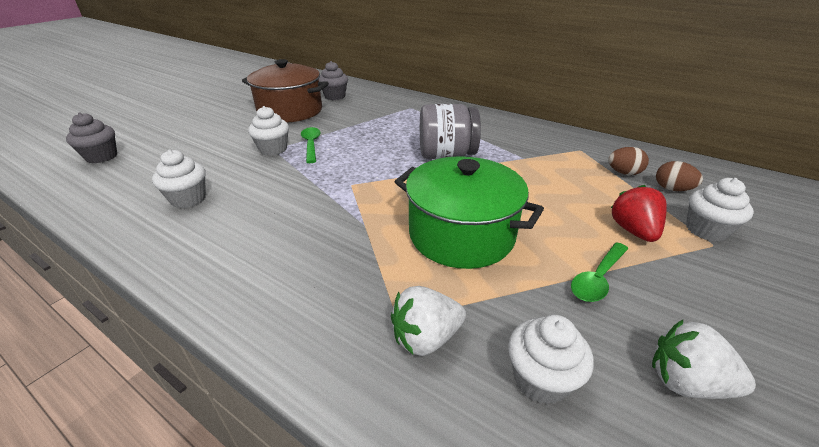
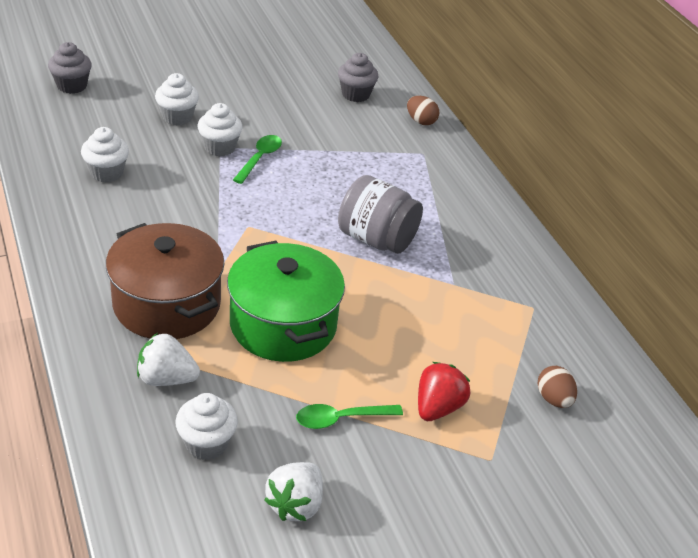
camera: 30 degrees right, 5 degrees up
(290, 111) = (284, 97): brown pot -> brown pot (167, 304)
(623, 173) = (533, 356): brown egg -> brown egg (421, 121)
(686, 382) = (295, 504): white strawberry -> white strawberry turned 120 degrees counterclockwise
(706, 230) = (508, 447): white cupcake -> white cupcake (177, 117)

